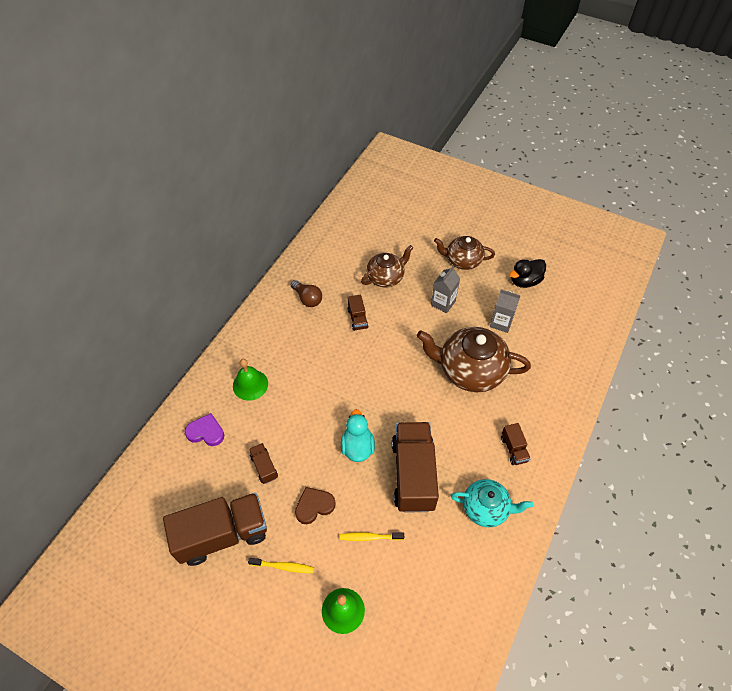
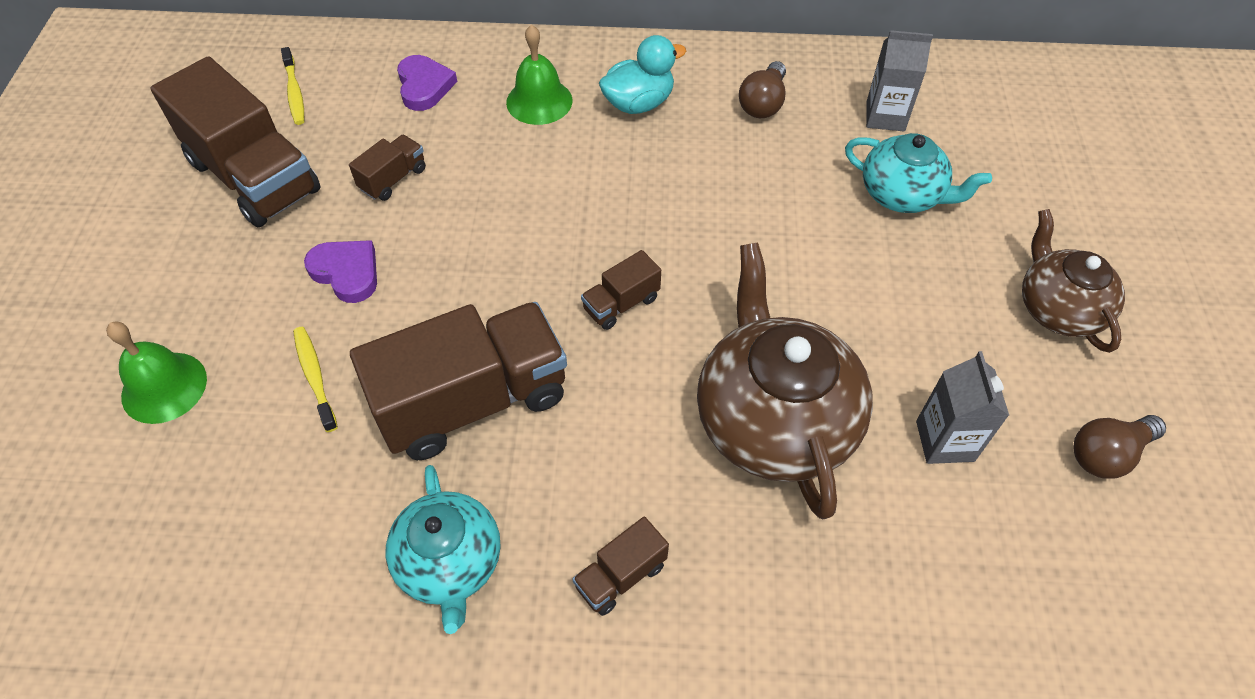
camera: 65 degrees right, 0 degrees up
(283, 566) = (222, 274): yellow toothbrush -> yellow toothbrush (294, 93)
(314, 506) = (346, 272): brown heart -> purple heart
(357, 319) = (771, 188): brown truck -> brown truck (621, 304)
(357, 447) = (491, 291): turquoise duck -> turquoise duck (638, 103)
(386, 277) = (902, 194): brown teapot -> turquoise teapot
(443, 303) = (913, 312): grey carton -> grey carton (885, 116)
(525, 281) = (1107, 454): black duck -> brown light bulb

